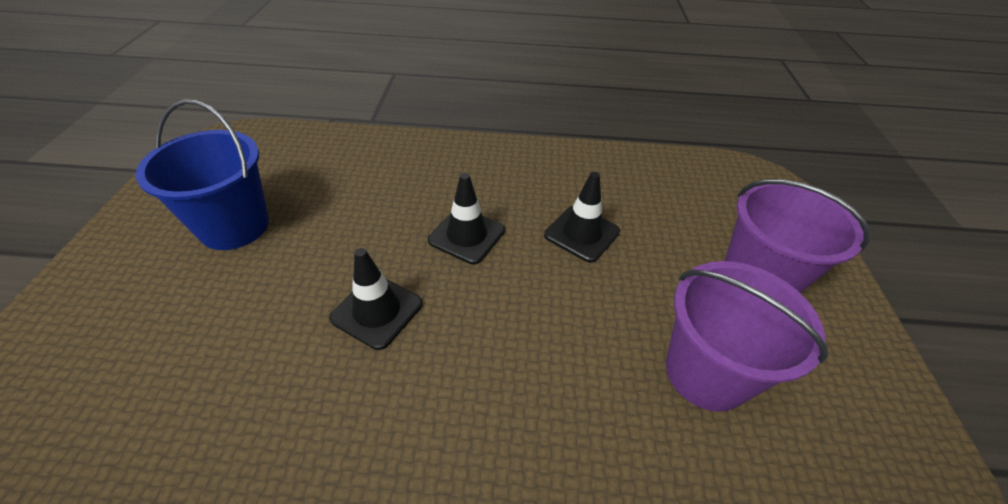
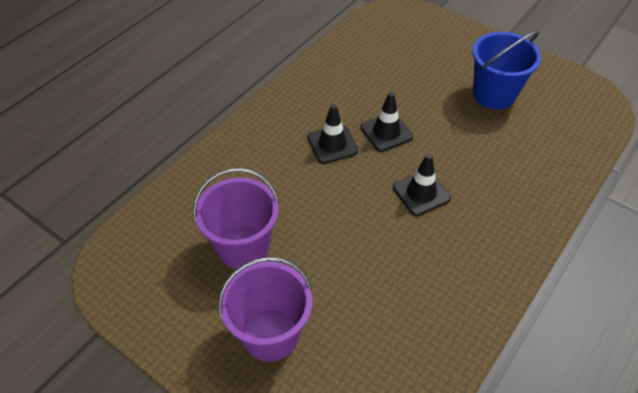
camera: 125 degrees right, 5 degrees up
(582, 233) = (382, 257): black traffic cone -> black traffic cone (332, 144)

